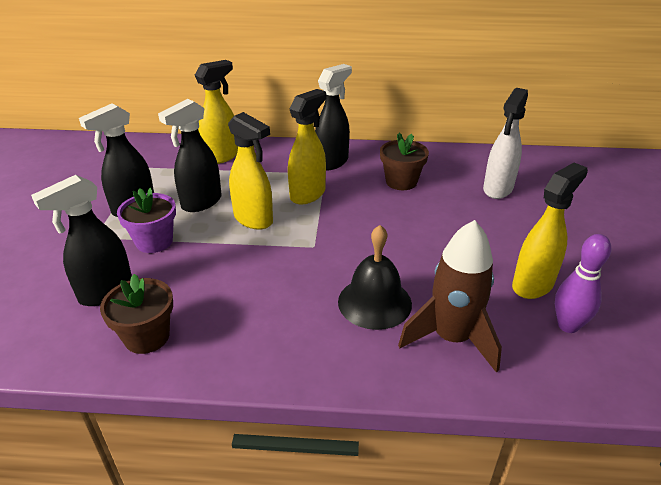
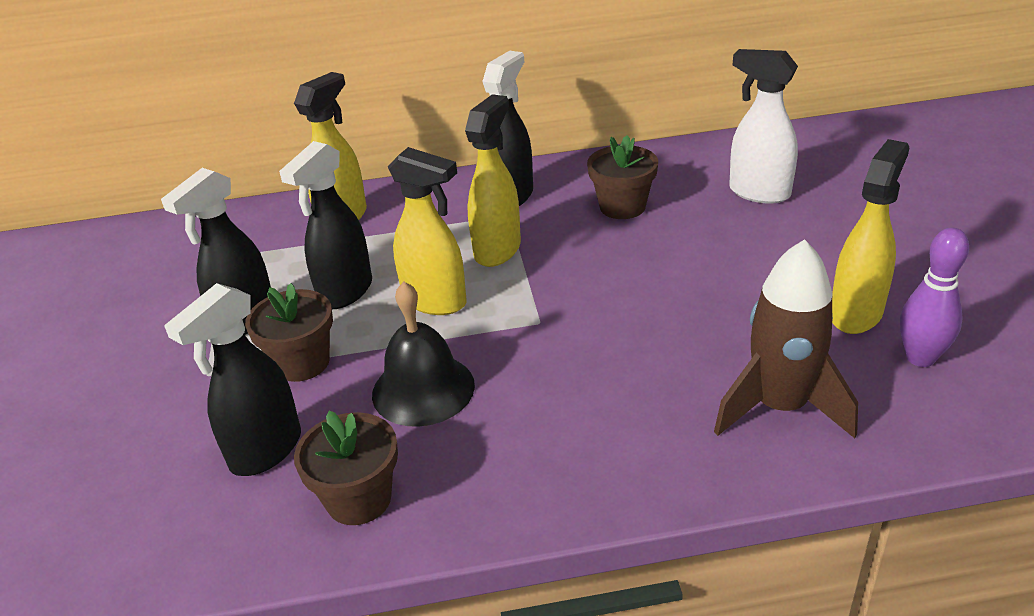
camera: 10 degrees left, 0 degrees up
(154, 241) = (302, 363): purple flower pot -> brown flower pot
(374, 302) = (658, 382): black bell -> black bell (423, 389)
(497, 189) = (758, 193): white spray bottle -> white spray bottle turned 105 degrees clockwise

